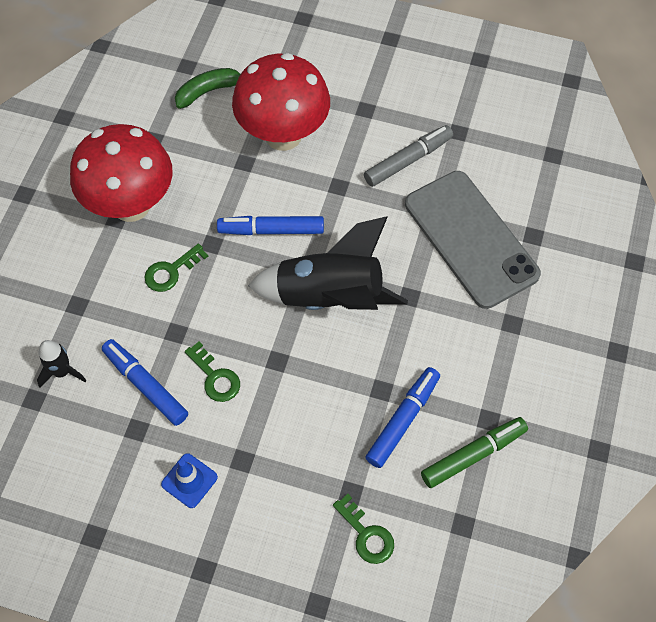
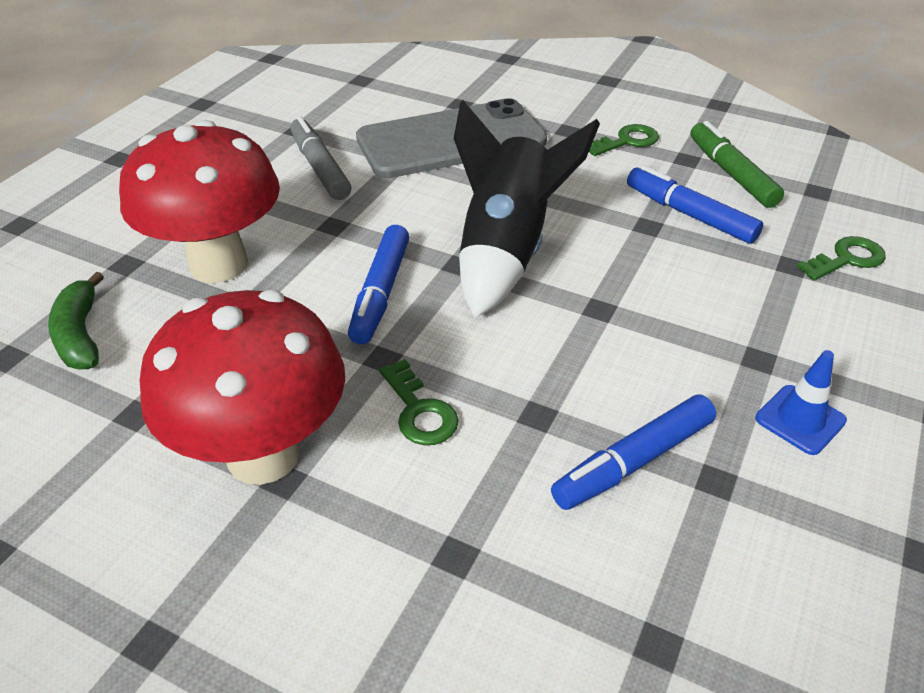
camera: 80 degrees left, 20 degrees down
(62, 372) = (600, 589): black rocket -> none
(215, 377) = (622, 375): green key -> green key (627, 141)

